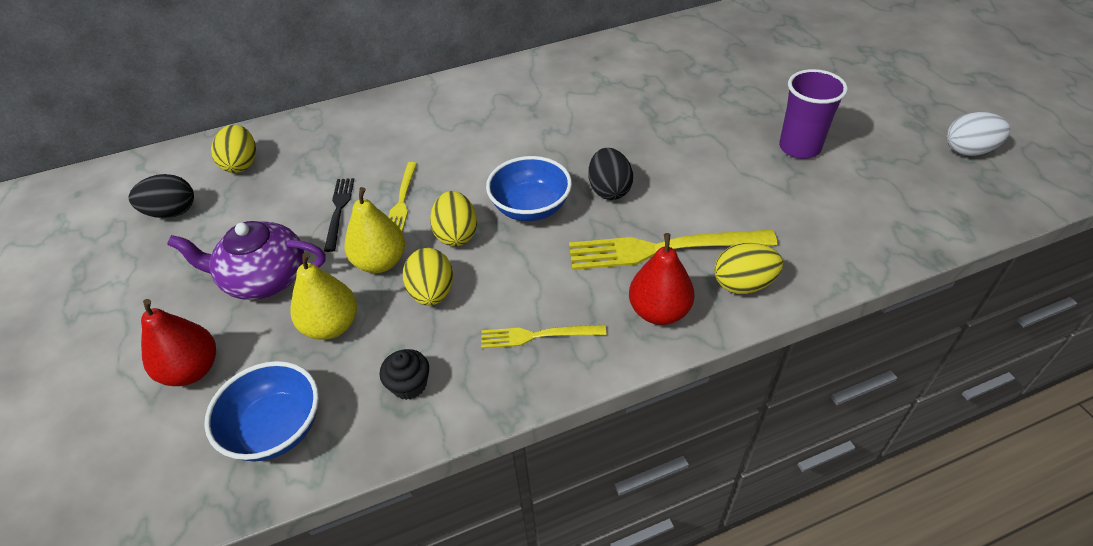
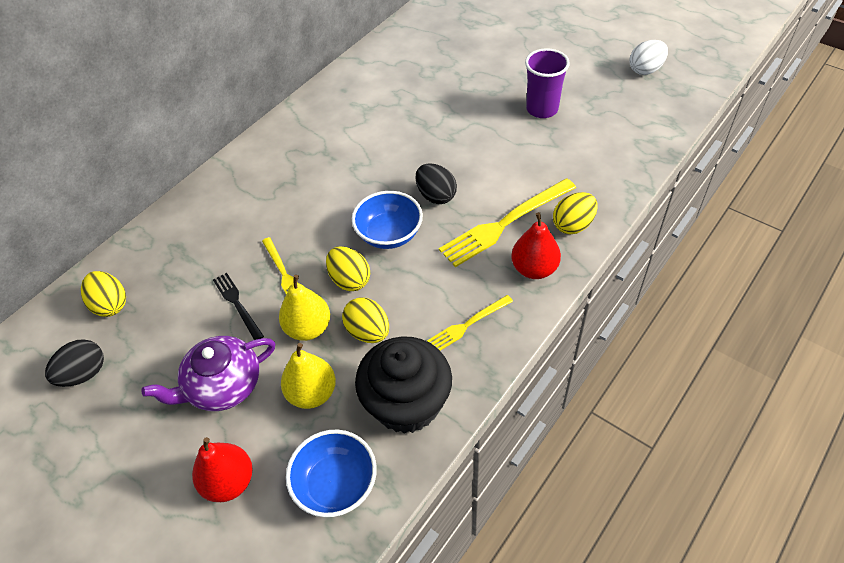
camera: 30 degrees left, 5 degrees up
(409, 385) = (407, 403): black cupcake -> black cupcake, size x2.38

